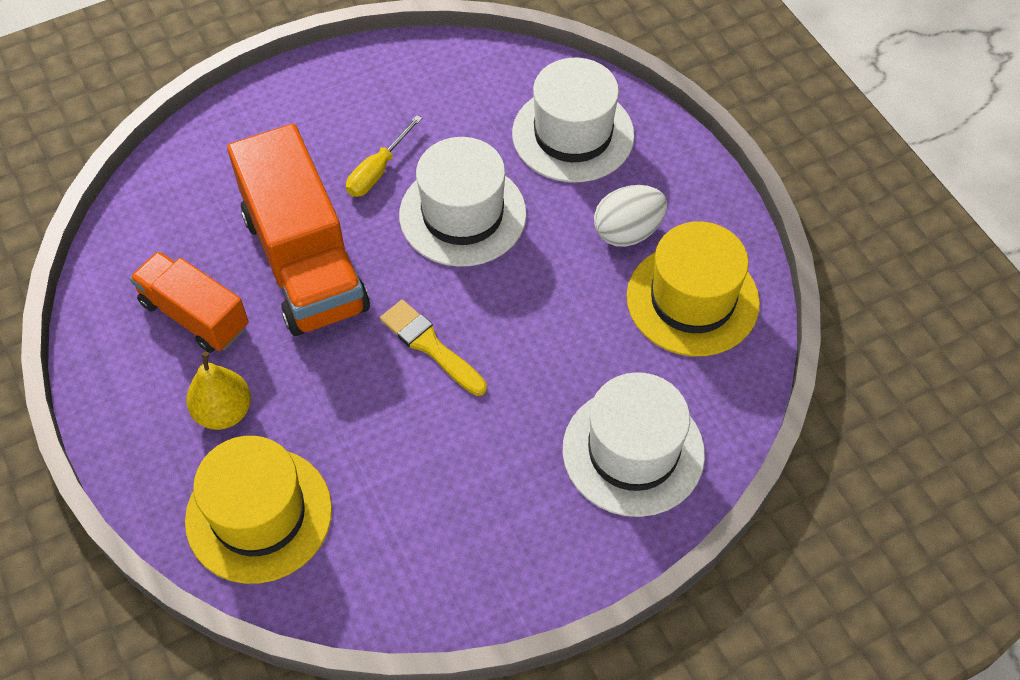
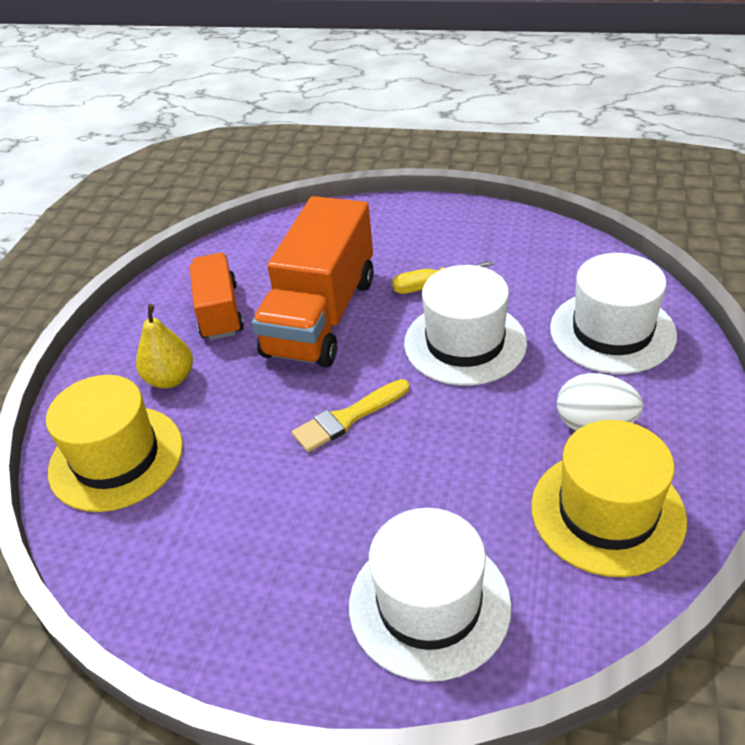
camera: 45 degrees right, 15 degrees down
(430, 346) = (348, 418): yellow brush -> yellow brush turned 120 degrees counterclockwise

